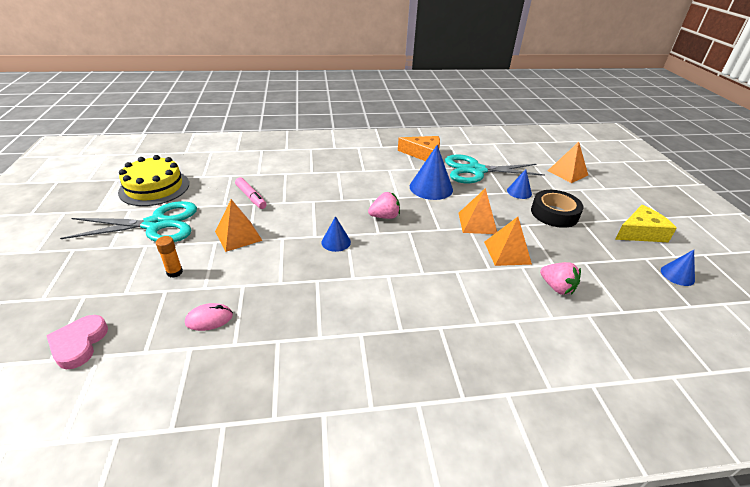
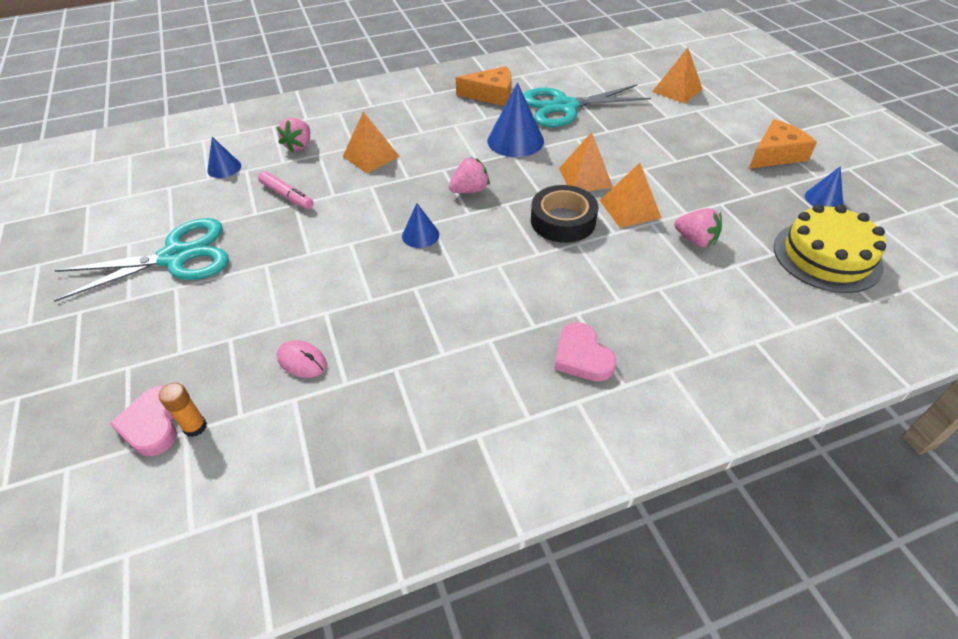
camera: 10 degrees left, 10 degrees up
(154, 188) = (148, 207): yellow cake -> yellow cake (826, 256)
(174, 272) = (231, 314): orange glue stick -> orange glue stick (195, 427)
(209, 319) = (302, 361): pink mouse -> pink mouse turned 60 degrees clockwise
(238, 235) = (292, 251): orange pyramid -> orange pyramid (371, 156)
(274, 165) = (299, 146): none -> pink strawberry
(433, 365) = (582, 356): none -> pink heart
(519, 192) = (625, 127): blue cone -> blue cone (224, 168)
(554, 213) = (673, 148): black tape -> black tape (563, 221)
(640, 232) = (775, 154): yellow cheese -> orange cheese

